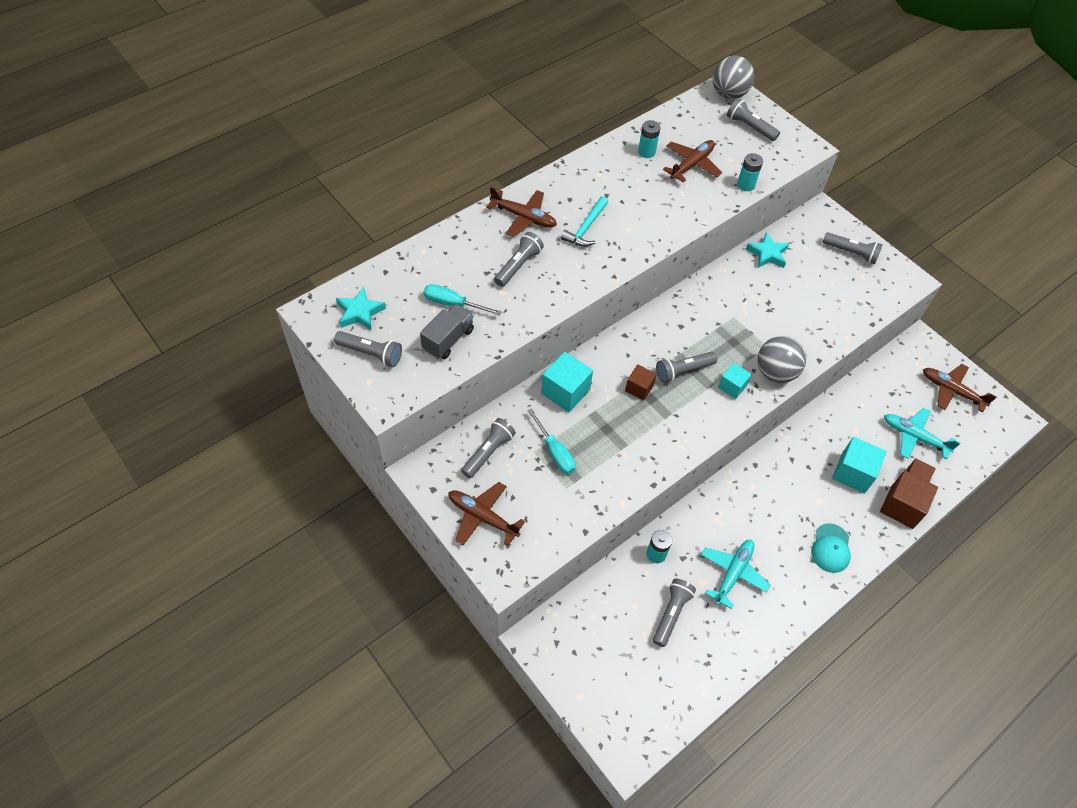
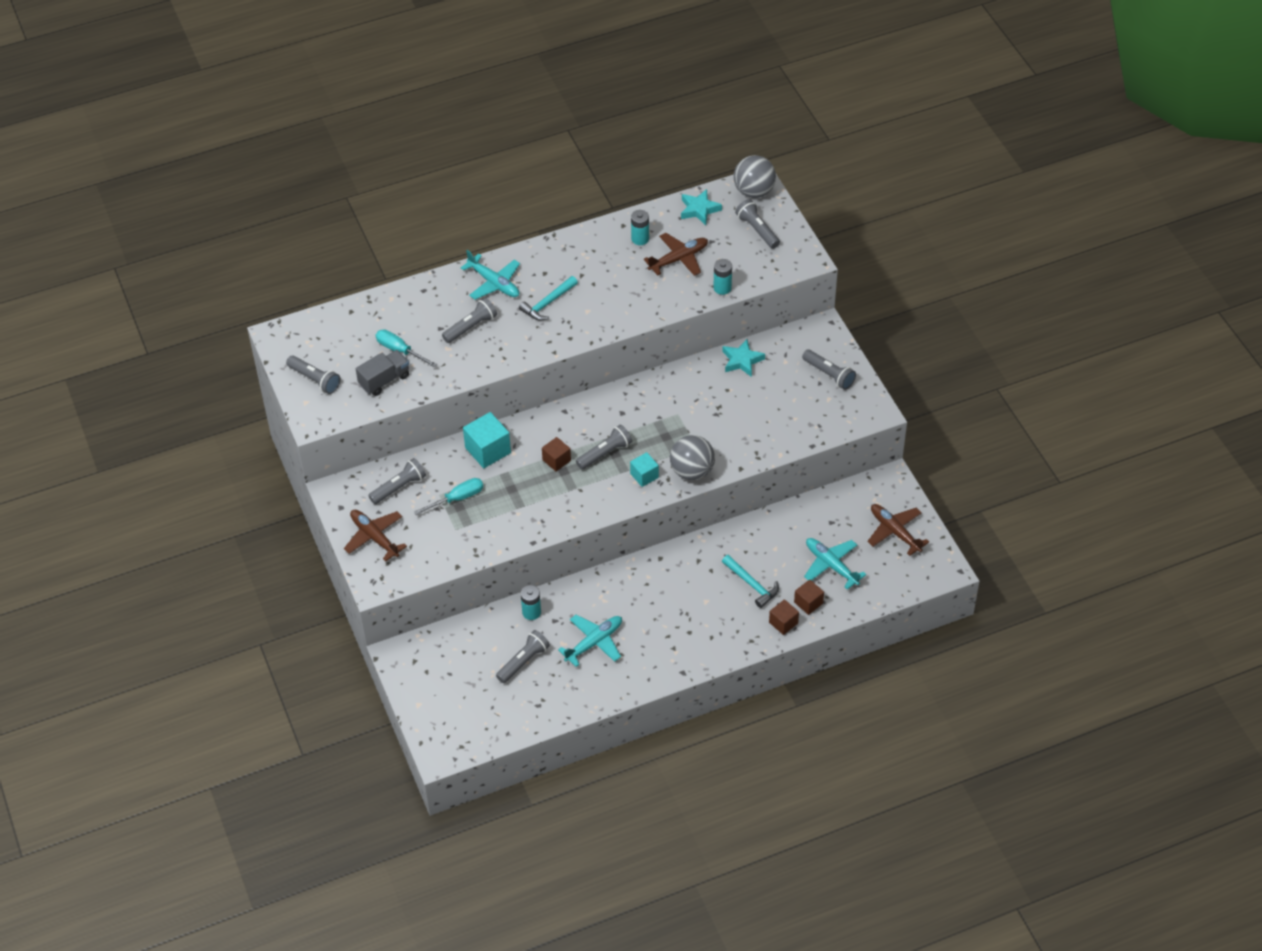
camera: 20 degrees right, 5 degrees down
(360, 312) = (317, 343): turquoise star -> turquoise star (699, 209)
(523, 217) = (494, 283): brown plane -> turquoise plane
(555, 452) = (457, 498): turquoise screwdriver -> turquoise screwdriver turned 105 degrees counterclockwise
(683, 371) = (605, 453): grey flashlight -> grey flashlight turned 150 degrees clockwise
(831, 548) = (696, 642): turquoise cap -> none
(853, 473) = (751, 584): turquoise cube -> turquoise hammer
(901, 507) = (783, 623): brown cube -> brown cube, size x0.61

